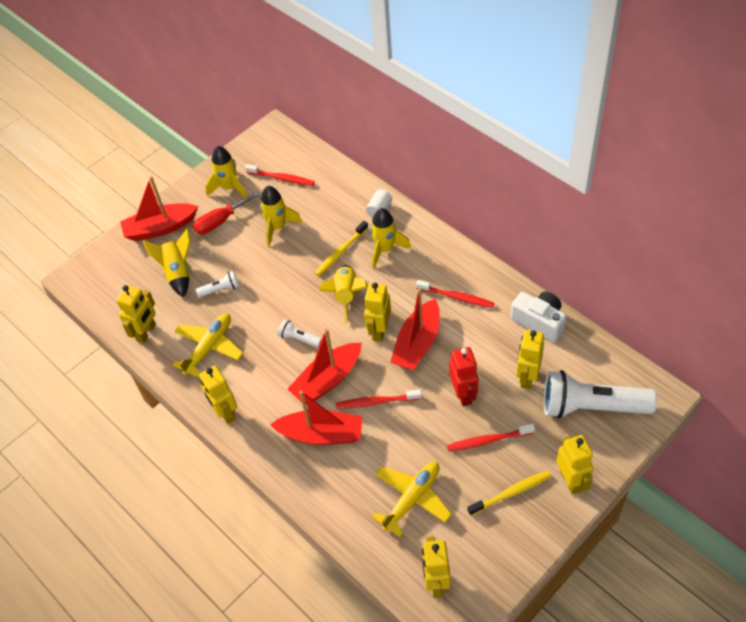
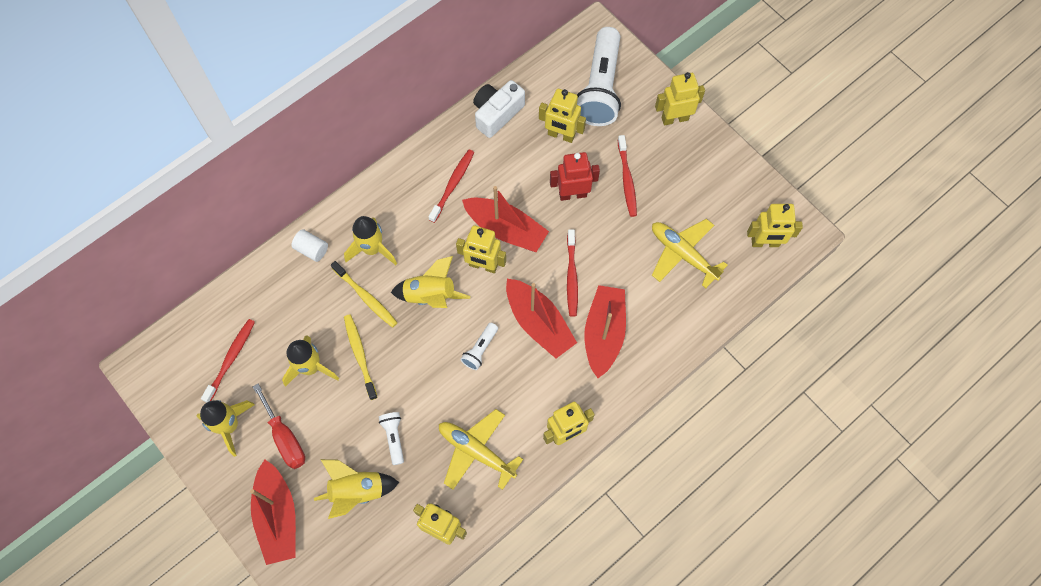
camera: 90 degrees left, 15 degrees up
(511, 493) = (683, 169): yellow toothbrush -> yellow toothbrush (360, 355)

